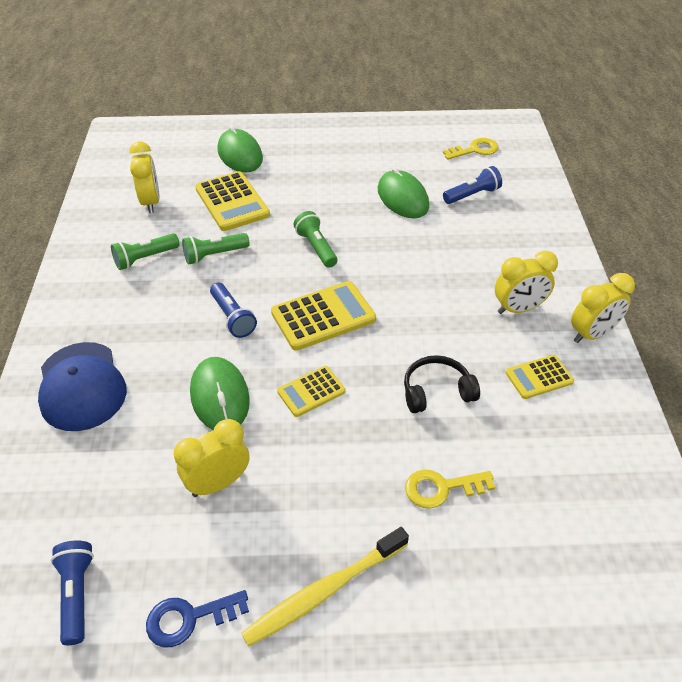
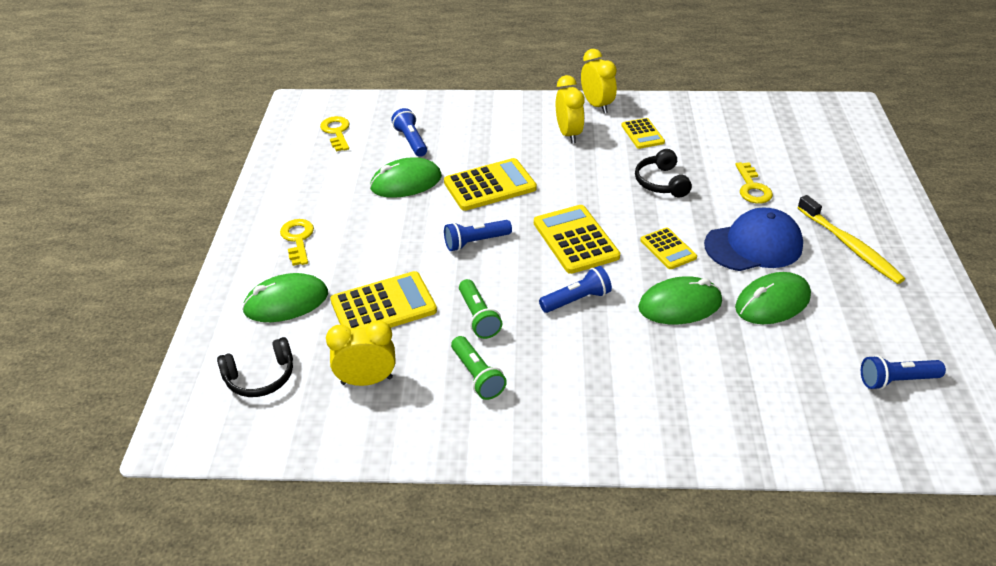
camera: 85 degrees left, 5 degrees down
(81, 386) = (677, 408): blue cap -> blue cap (753, 245)
(163, 155) = (260, 377): none -> black headphones
(189, 618) = (893, 313): blue key -> none
(218, 483) = (772, 302): yellow clock -> green mouse
(315, 150) = (298, 239): none -> yellow key
(316, 247) = (475, 242): green flashlight -> blue flashlight
(406, 252) = (490, 185): none -> yellow calculator

